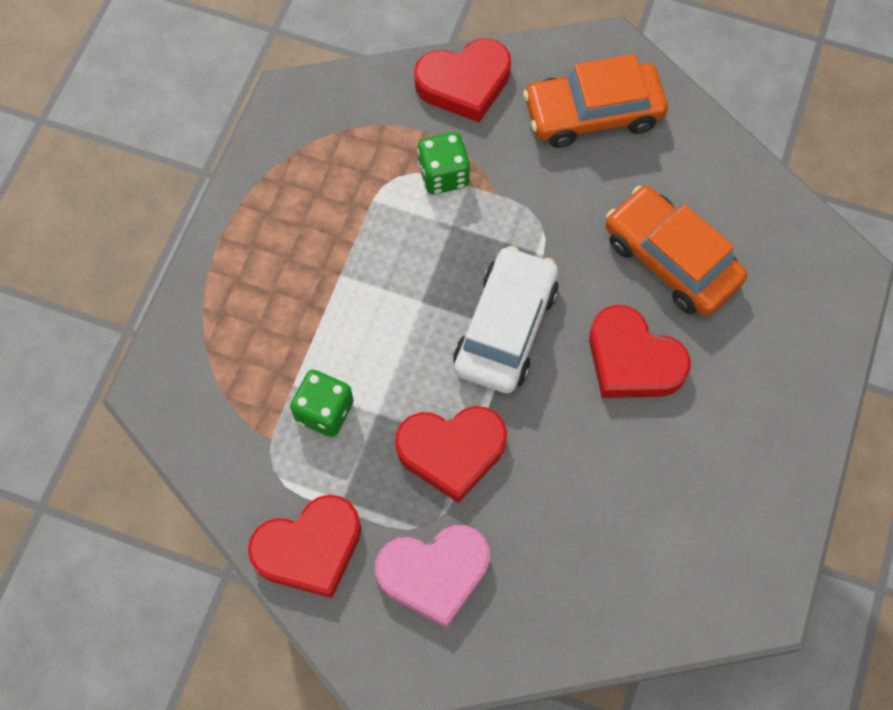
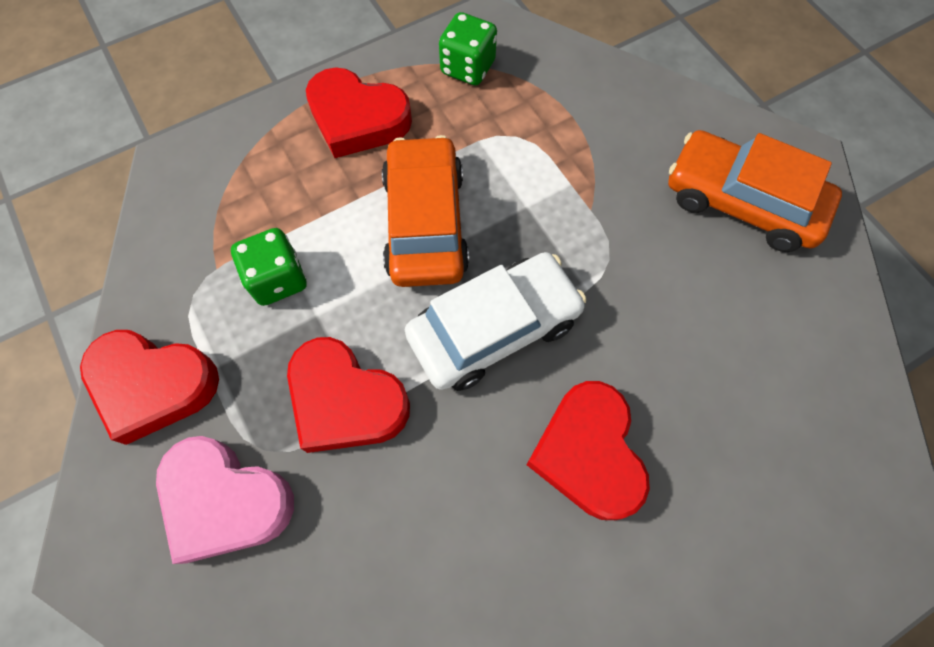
camera: 40 degrees right, 0 degrees up
(443, 175) = (557, 162): green dice -> green dice (467, 68)
(464, 83) = (642, 102): red heart -> red heart (357, 119)
(670, 259) = (709, 386): orange car -> orange car (425, 223)

